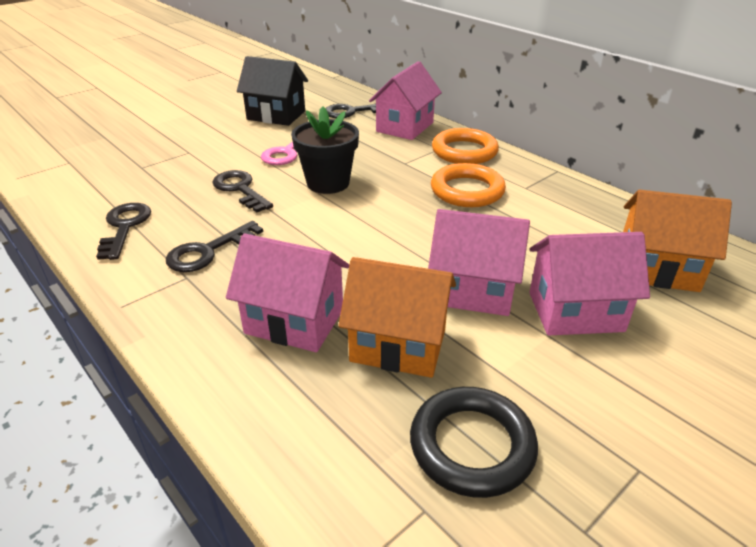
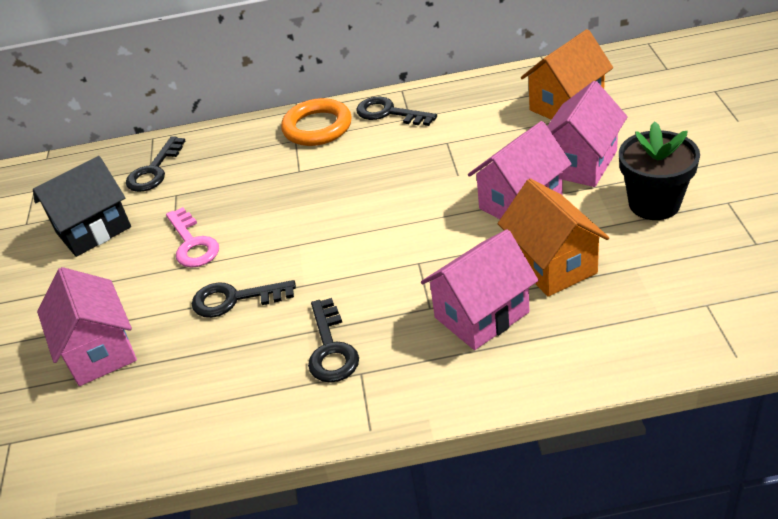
camera: 50 degrees left, 5 degrees up
(124, 227) = (225, 407): black key -> black key (389, 113)
(328, 183) = (285, 233): black flower pot -> black flower pot (654, 204)
(398, 345) = (552, 264): orange house -> orange house turned 75 degrees counterclockwise
(405, 127) = (230, 146): pink house -> pink house (100, 351)
(467, 191) = (383, 151): orange ring -> none
(472, 445) = (669, 264): black ring -> none

